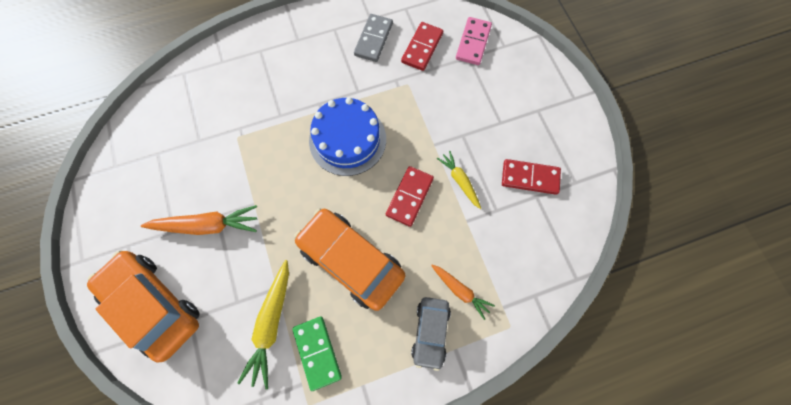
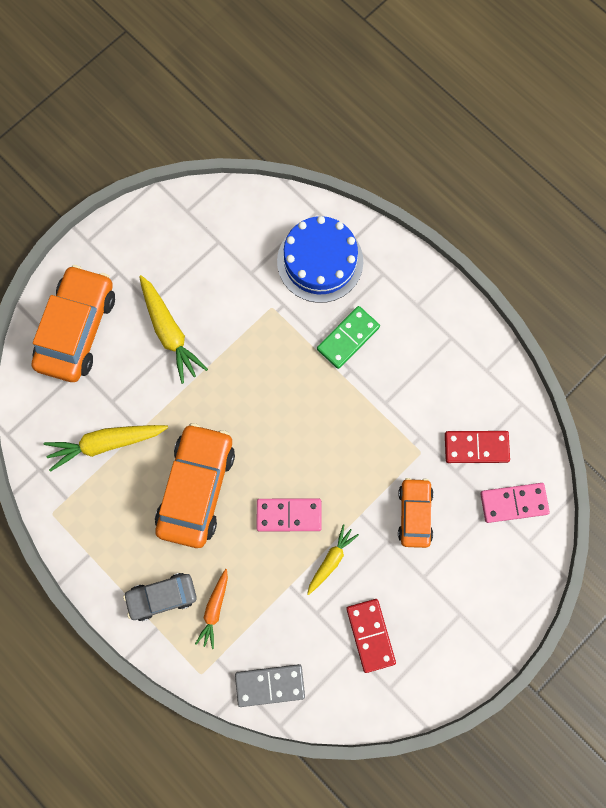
camera: 65 degrees right, 5 degrees up
(207, 225) = (169, 332): orange carrot -> yellow carrot
(317, 352) = (99, 499): green domino -> green domino (348, 338)
(347, 140) = (322, 420): blue cake -> blue cake (320, 261)
(373, 39) = (459, 388): grey domino -> grey domino (270, 685)
(409, 197) = (289, 515): red domino -> pink domino
(451, 108) = (414, 514): none -> orange car

